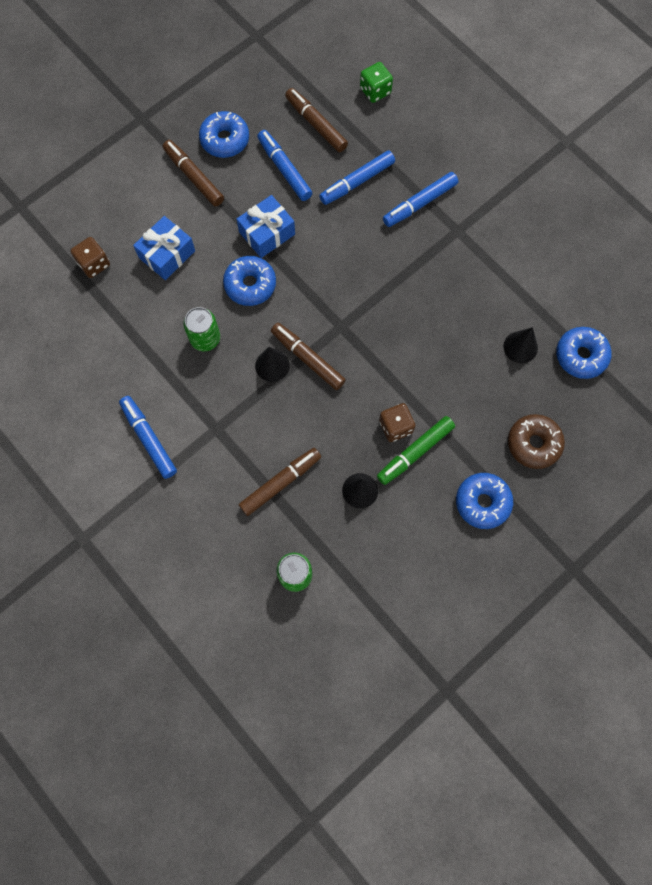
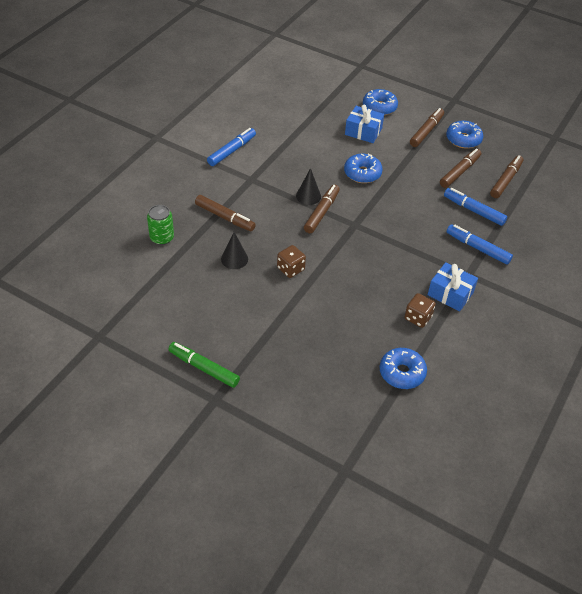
camera: 70 degrees right, 25 degrees down
(94, 264) = (339, 103): brown dice -> brown dice (418, 318)
(205, 338) = (312, 161): green can -> none
(267, 233) = (405, 173): blue gift -> blue gift (450, 293)
(284, 170) = (459, 172): blue marker -> brown marker
(375, 91) = (555, 205): green dice -> none
(415, 452) = (275, 284): green marker -> green marker (204, 368)
(482, 502) = (250, 331): blue donut -> blue donut (379, 107)
(520, 347) = (390, 331): black cone -> none
(533, 444) = (311, 354): brown donut -> none

